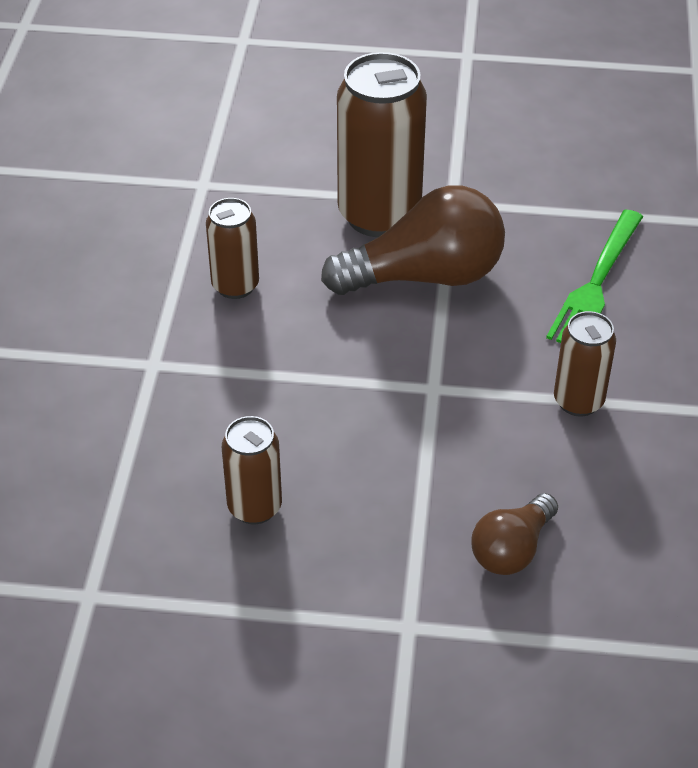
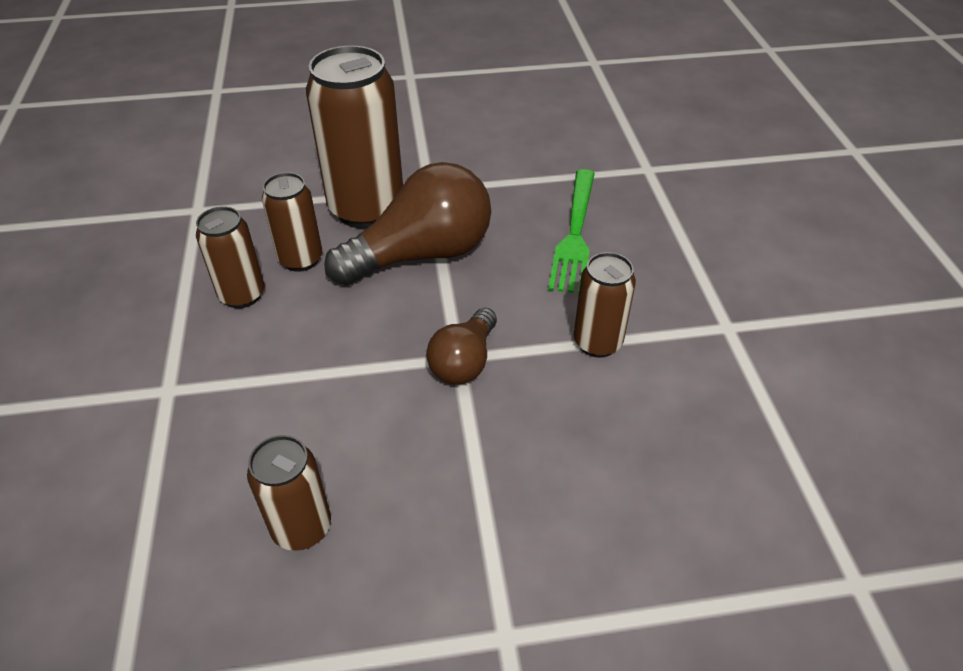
camera: 15 degrees left, 0 degrees up
(299, 259) = (301, 259): none -> brown can
(512, 549) = (586, 513): brown light bulb -> brown light bulb (464, 362)

